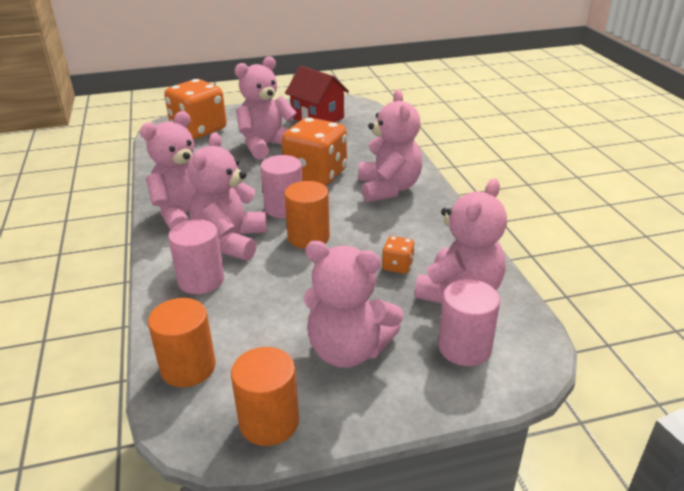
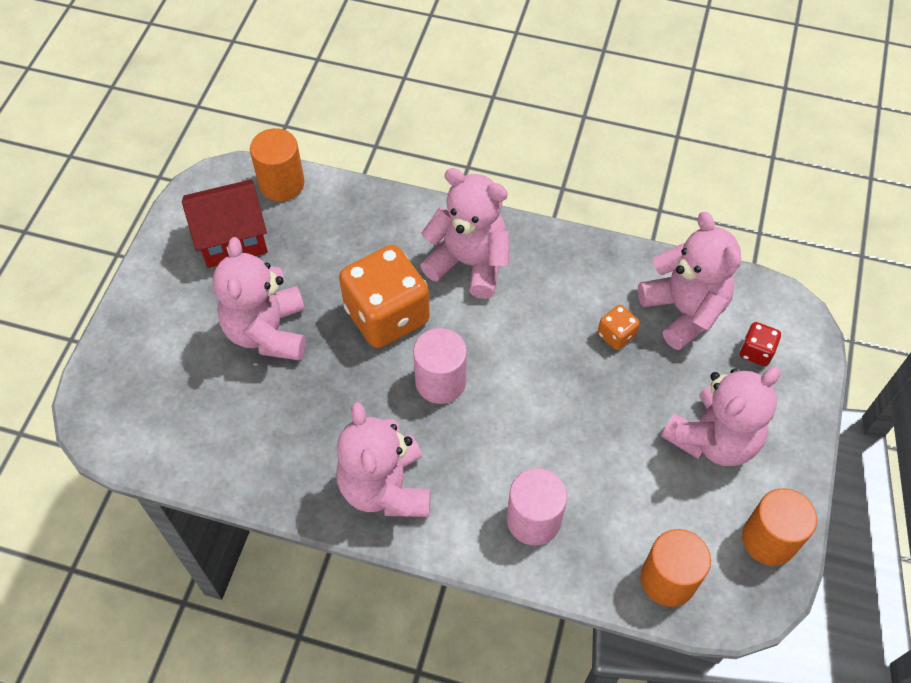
camera: 60 degrees left, 25 degrees up
(199, 130) = (151, 391): orange dice -> none
(230, 241) = (476, 463): pink teddy bear -> none
(308, 237) = (516, 386): orange cylinder -> orange cylinder (282, 183)
(464, 348) = (756, 352): pink cylinder -> red dice

